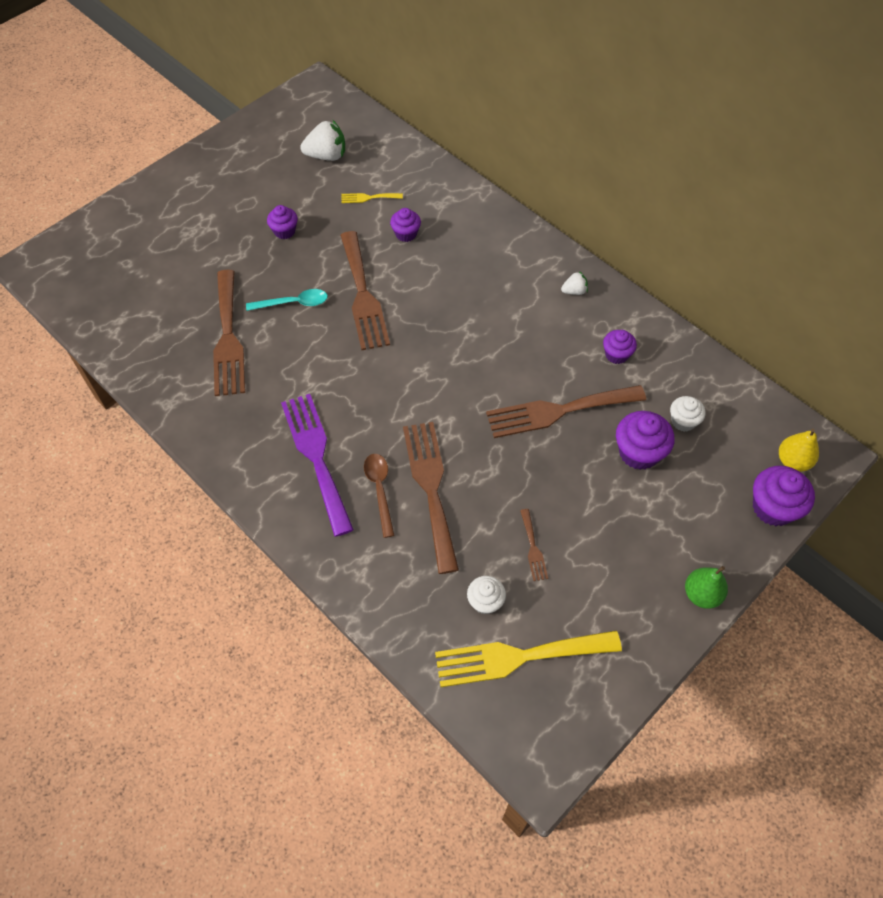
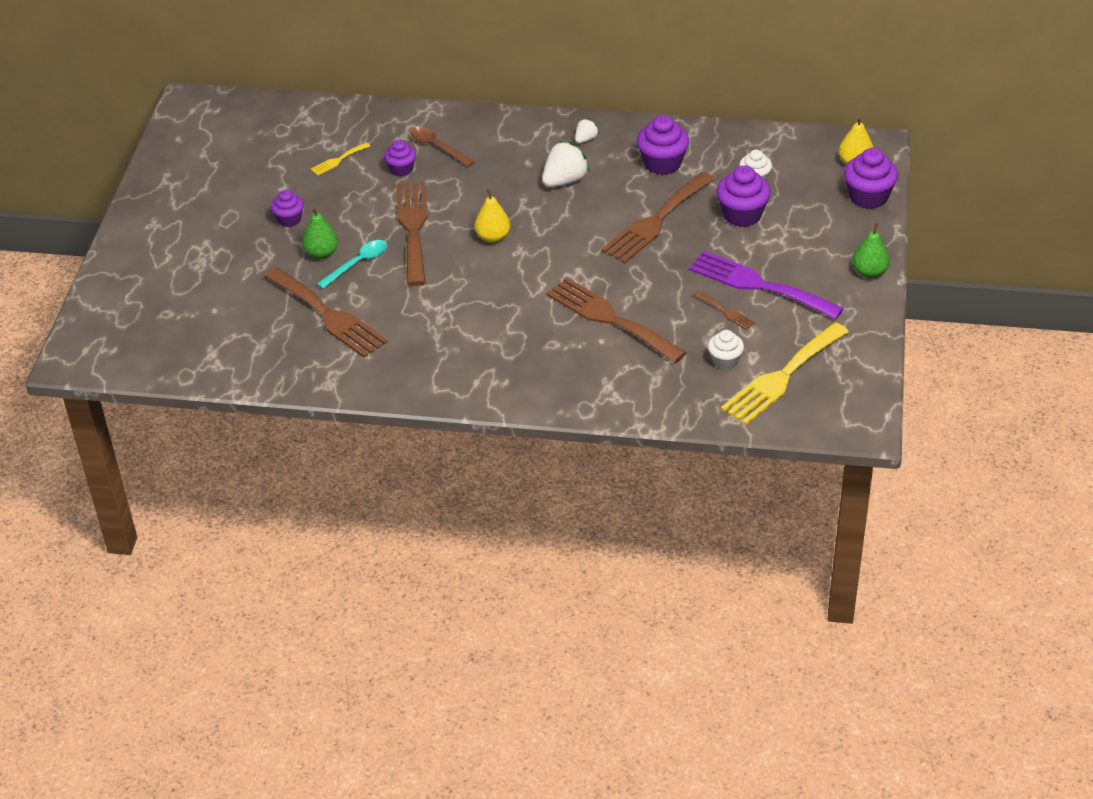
camera: 35 degrees left, 15 degrees down
(277, 277) = (321, 253): none -> green pear
(316, 456) = (497, 349): purple fork -> purple fork (758, 285)
(326, 156) = (263, 148): white strawberry -> white strawberry (564, 181)
(363, 295) = (413, 228): brown fork -> brown fork turned 135 degrees counterclockwise
(380, 490) = (572, 341): brown spoon -> brown spoon (437, 147)
(414, 342) = (493, 237): none -> yellow pear
(616, 354) = (662, 163): purple cupcake -> purple cupcake, size x1.62

